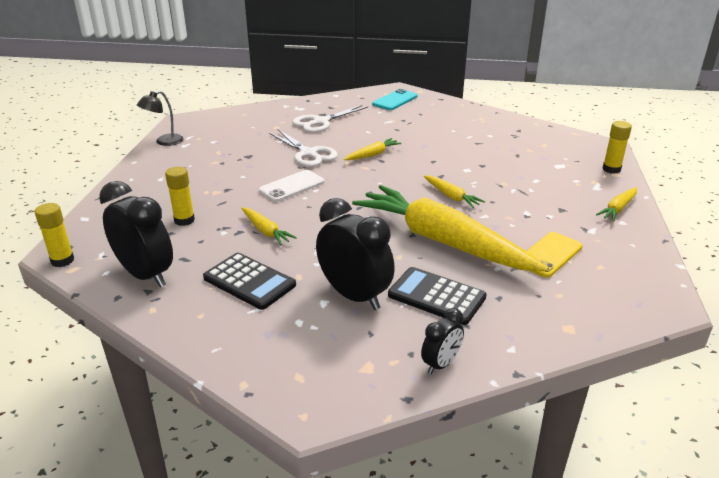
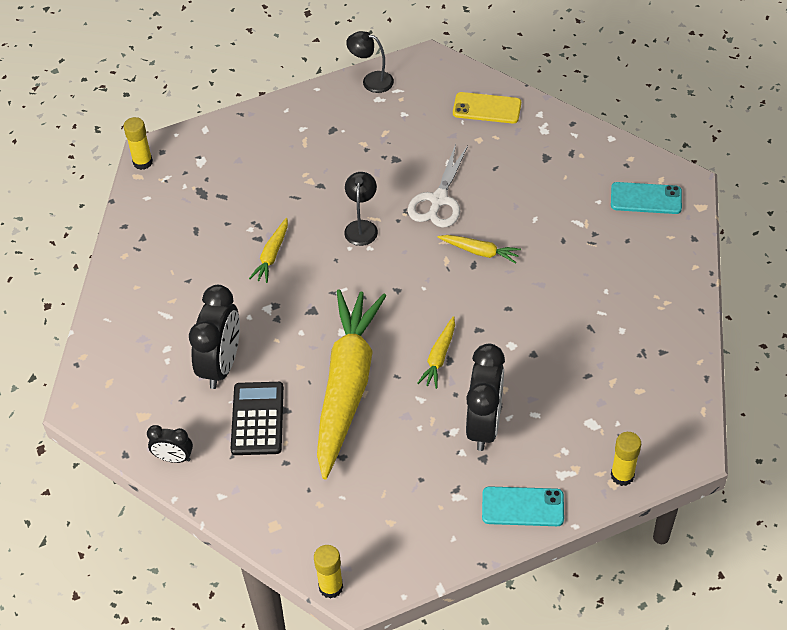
camera: 60 degrees right, 20 degrees up
(145, 275) = (159, 222): black clock -> black clock (484, 425)
(184, 220) = (248, 192): yellow glue stick -> yellow glue stick (331, 587)
(249, 281) = (194, 289): black calculator -> none
(292, 186) = (361, 227): white phone -> black lamp
(320, 122) = (523, 167): white scissors -> none
(549, 255) = (382, 476): yellow phone -> yellow phone (487, 108)
(618, 209) = (522, 507): yellow carrot -> turquoise phone

